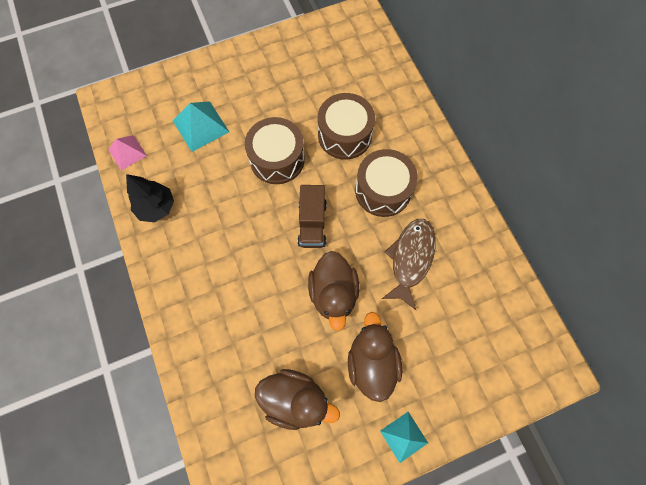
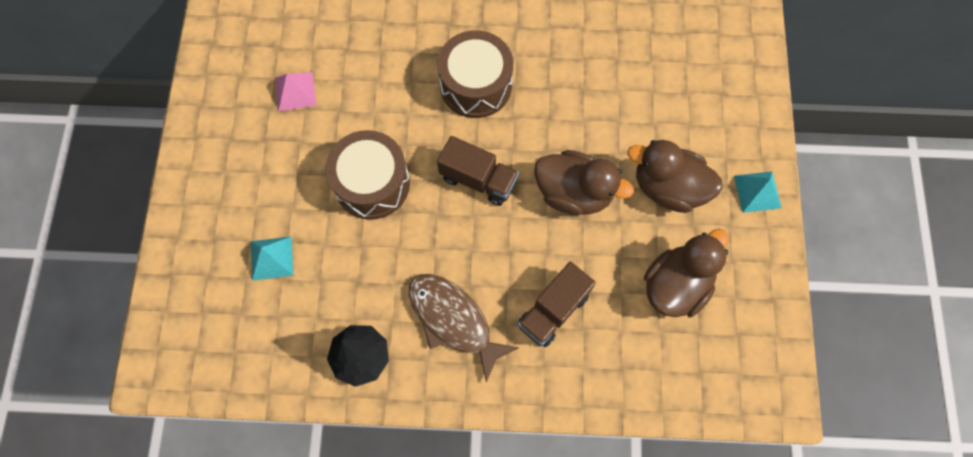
camera: 65 degrees left, 0 degrees up
(127, 152) = (258, 369): pink pyramid -> pink pyramid (295, 91)
(200, 126) = (271, 258): turquoise pyramid -> turquoise pyramid, size x0.66
(238, 316) = (553, 310): none -> brown truck
(344, 135) = (382, 93): brown drum -> none
(410, 259) = (571, 95): brown fish -> brown fish (453, 320)

